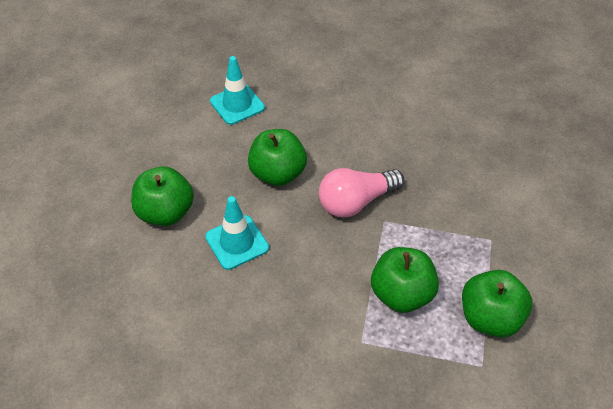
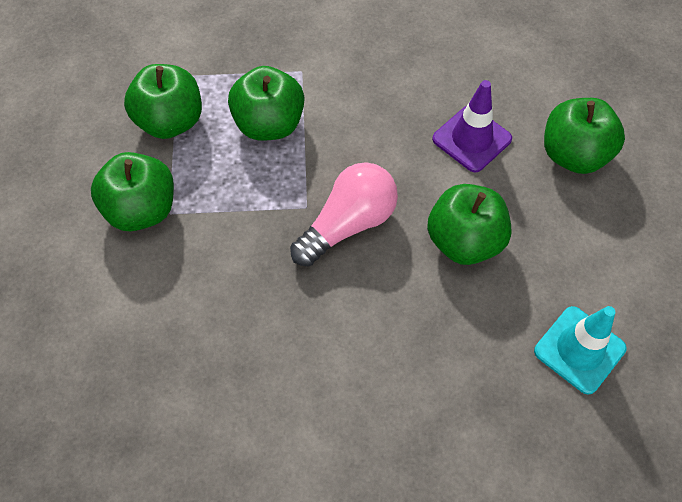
camera: 165 degrees right, 10 degrees up
(237, 242) = (471, 139): turquoise traffic cone -> purple traffic cone
(513, 246) = (142, 210): none -> green apple

